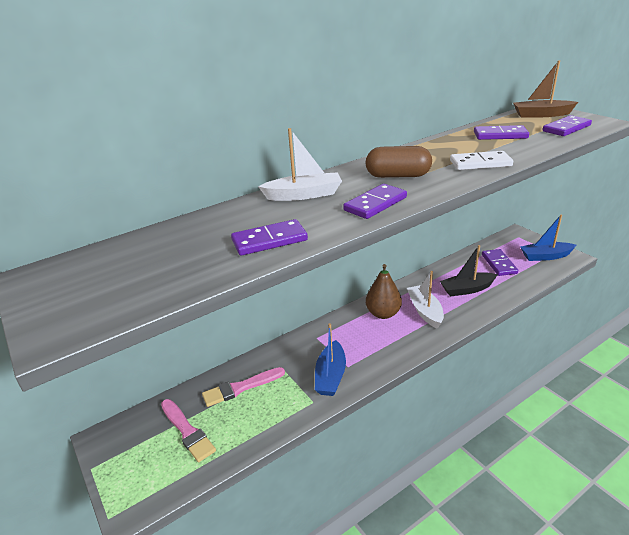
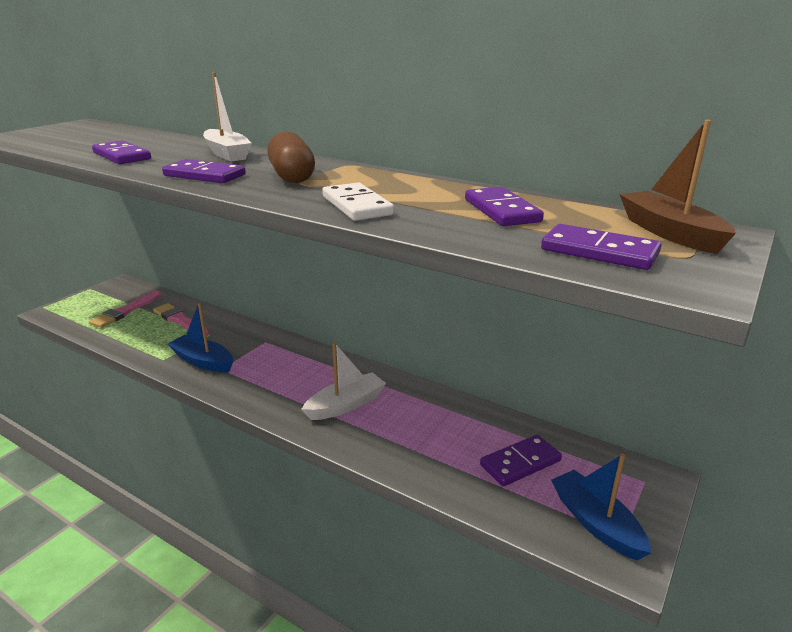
camera: 65 degrees right, 5 degrees down
(330, 376) = (203, 361): blue boat -> blue boat turned 45 degrees clockwise
(383, 313) = (326, 374): brown pear -> none
(467, 289) = (420, 436): black boat -> none

